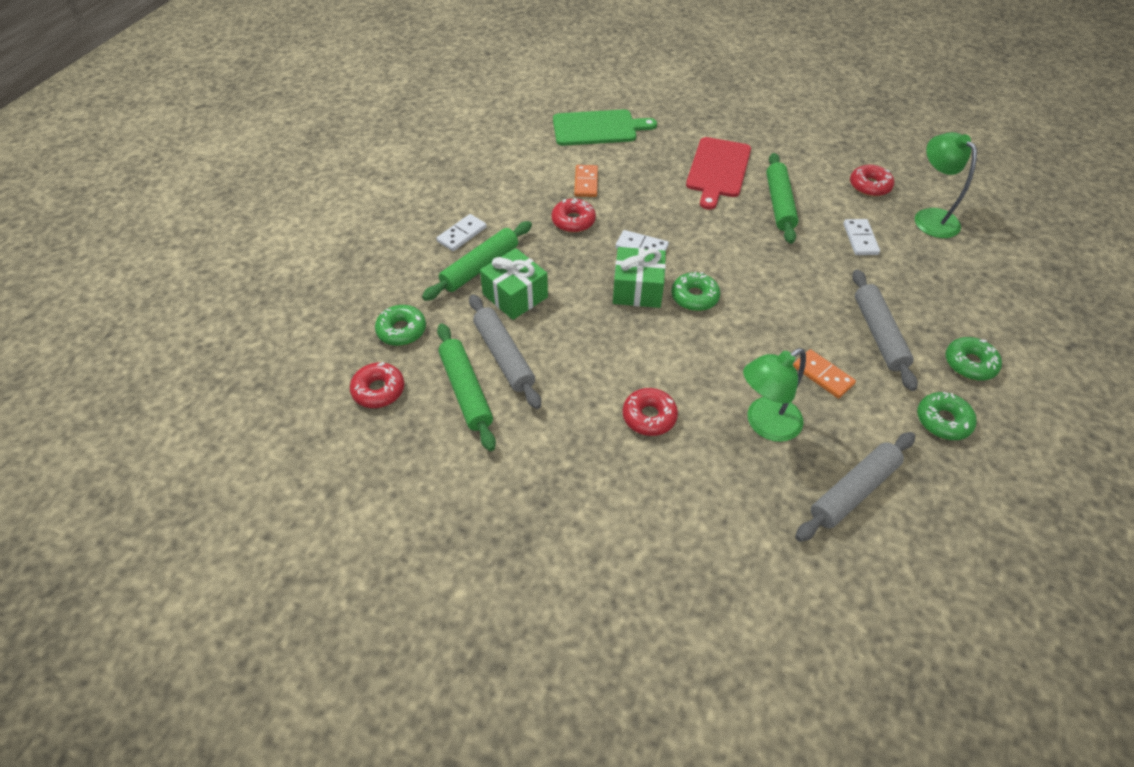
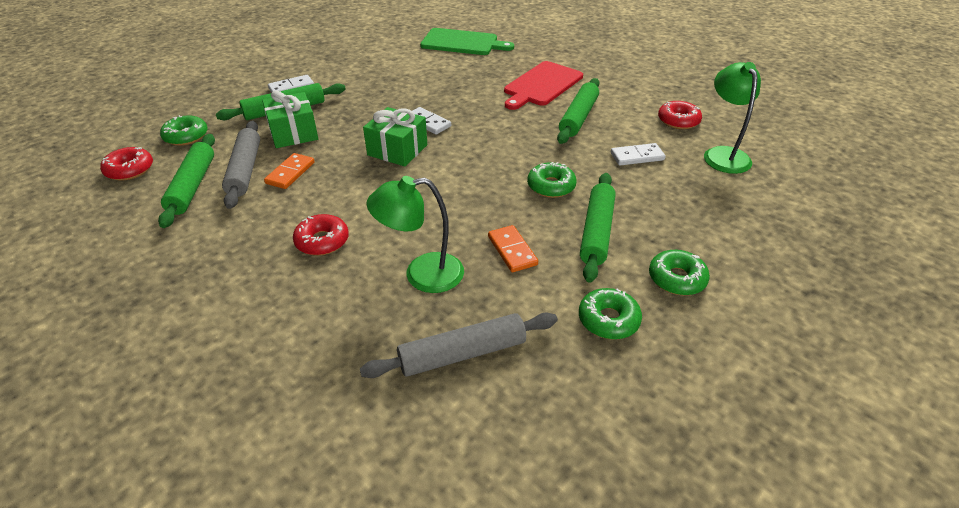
camera: 20 degrees right, 10 degrees down
(573, 221) = (387, 95): red donut -> none
(586, 183) = (420, 74): orange domino -> orange domino (290, 173)
(694, 297) = (442, 166): green donut -> green donut (551, 186)
(860, 239) = (637, 156): white domino -> white domino turned 60 degrees clockwise
(879, 334) = (597, 232): grey rolling pin -> green rolling pin

